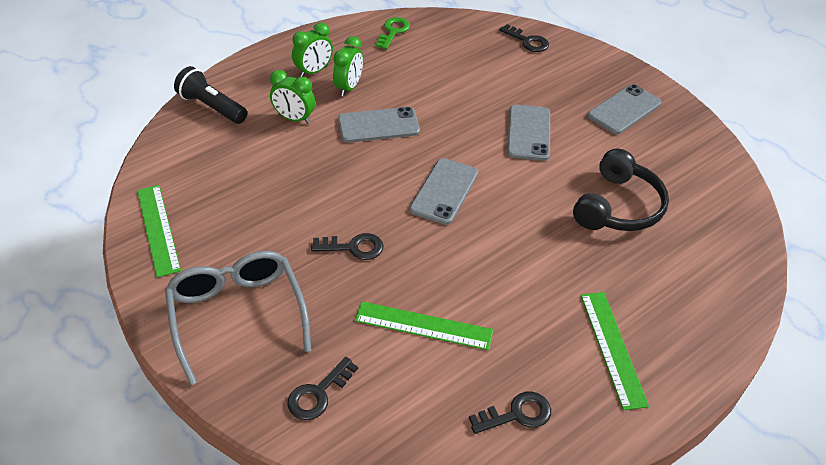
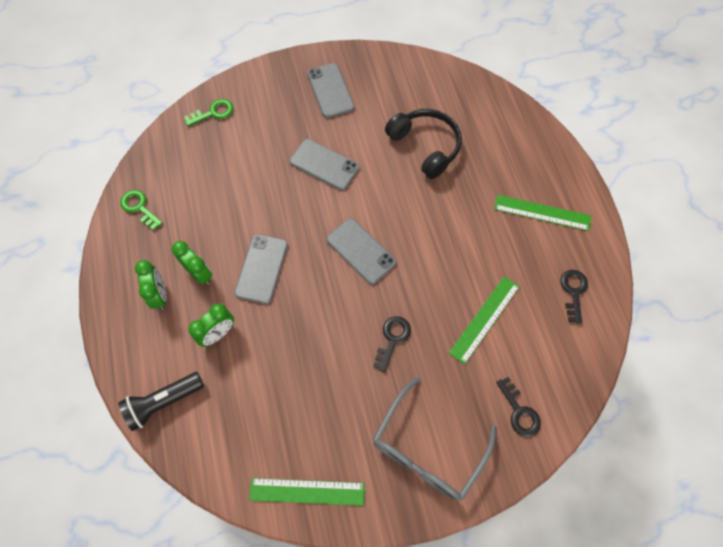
camera: 65 degrees left, 20 degrees up
(237, 314) = (427, 449): grey glasses -> grey glasses turned 60 degrees counterclockwise
(528, 41) = (213, 112): black key -> green key

